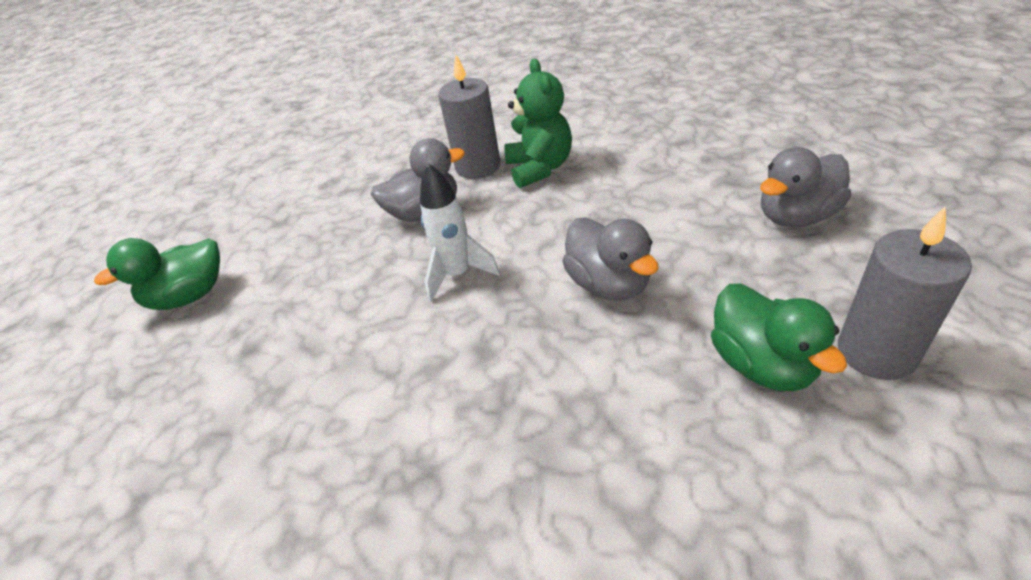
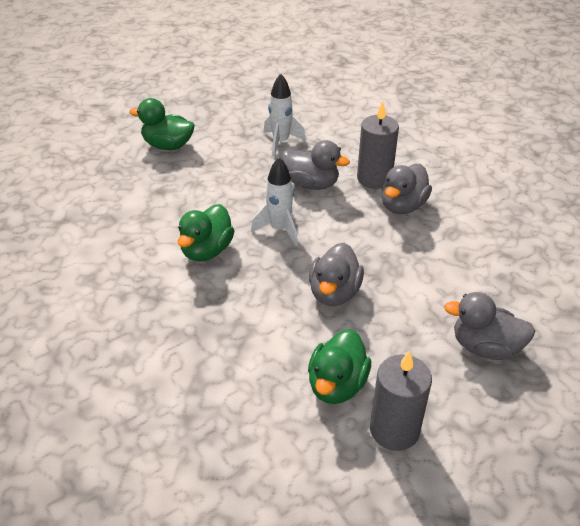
camera: 40 degrees right, 0 degrees up
(333, 201) = (281, 142): none -> white rocket
(408, 362) = (206, 250): none -> green duck
(539, 168) = (402, 206): green teddy bear -> grey duck

